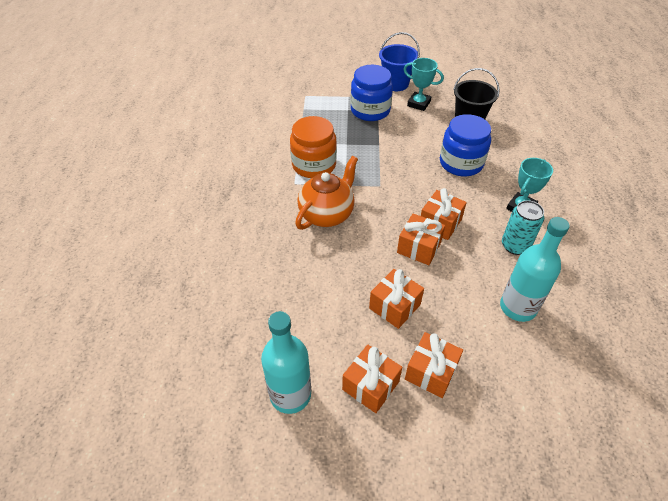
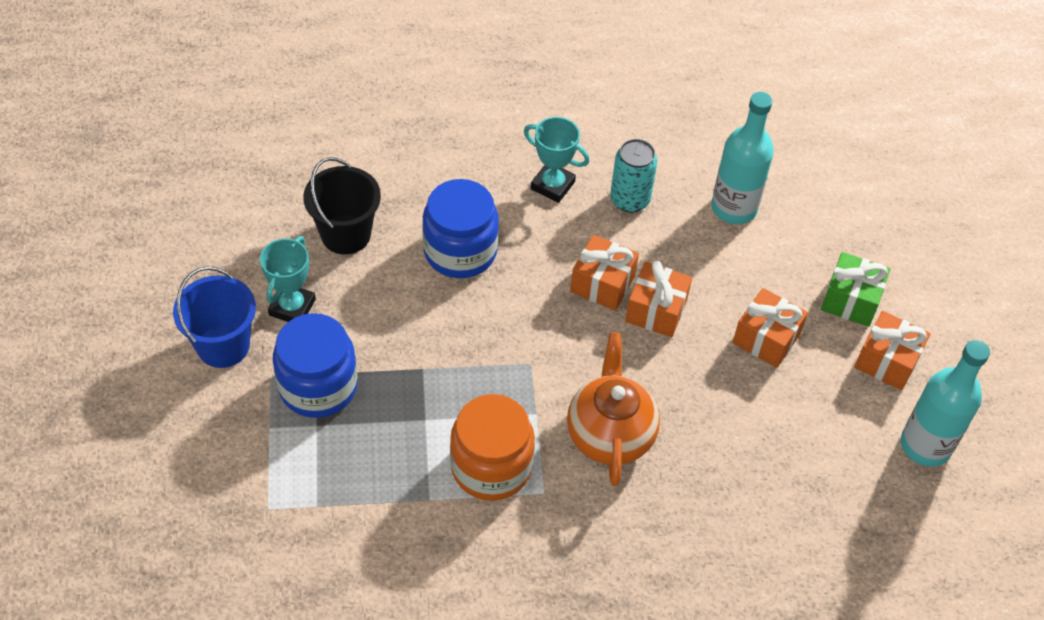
camera: 100 degrees left, 5 degrees up
(327, 214) = (610, 434): orange teapot -> orange teapot turned 60 degrees clockwise
(431, 372) = (851, 300): orange gift -> green gift

